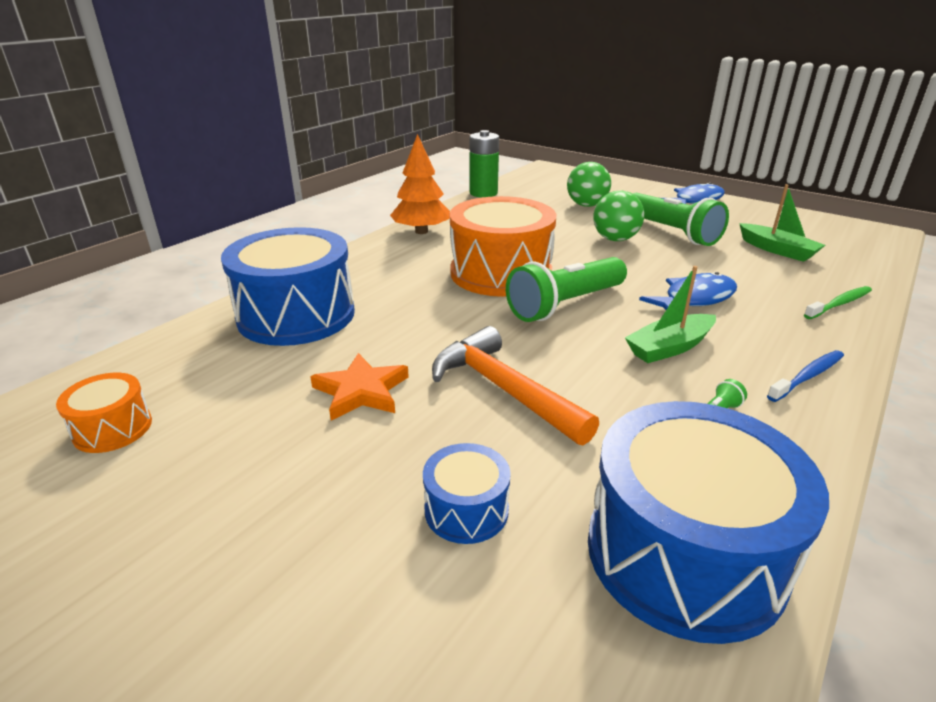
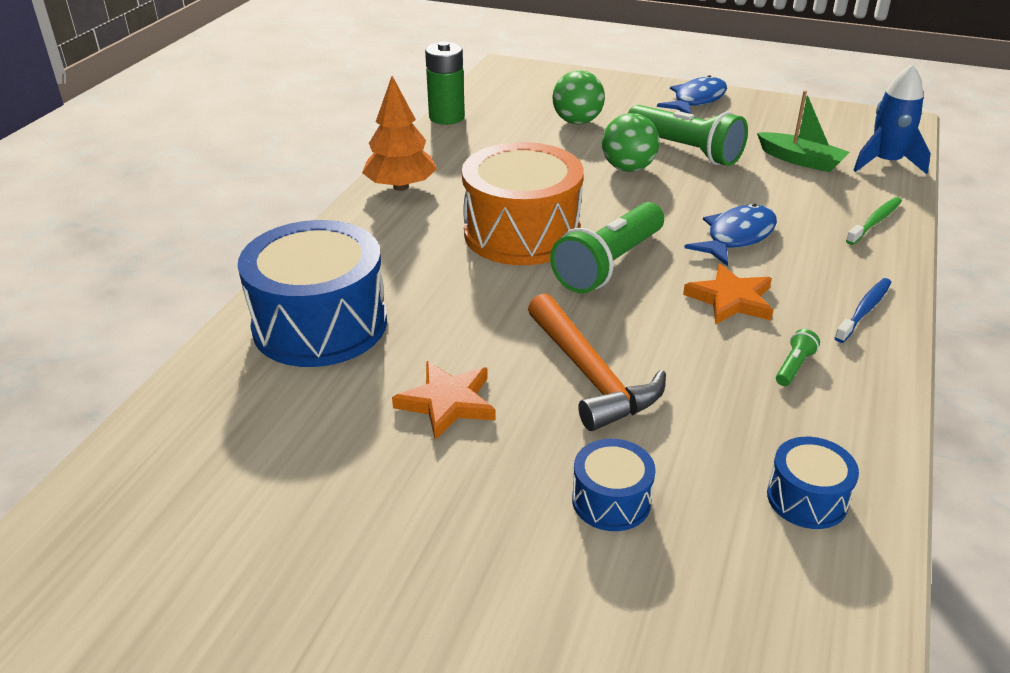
camera: 15 degrees left, 5 degrees up
(113, 428) = (207, 493): orange drum -> none
(504, 390) = (590, 375): orange hammer -> orange hammer turned 150 degrees counterclockwise
(669, 347) = (731, 300): green boat -> orange star
(684, 553) = (807, 498): blue drum -> blue drum, size x0.47
(862, 260) = (886, 163): none -> blue rocket

